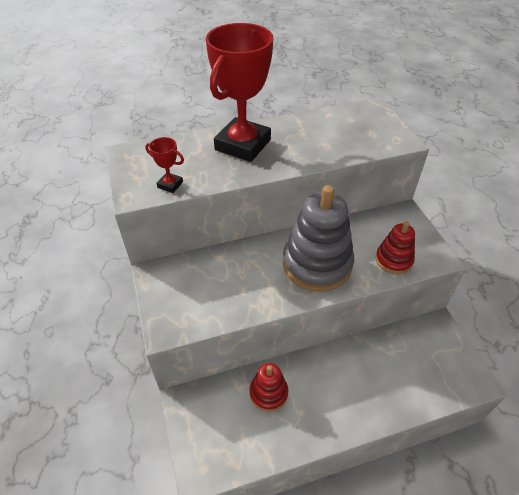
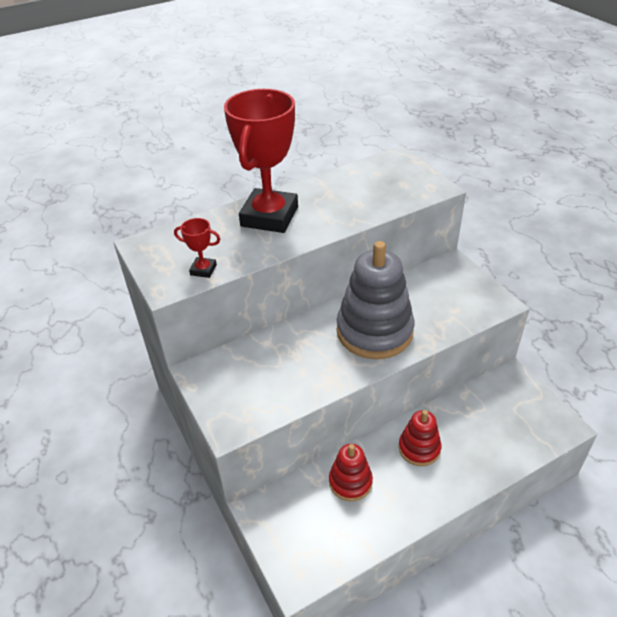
camera: 10 degrees left, 5 degrees down
(393, 260) = (453, 313): red stacking toy -> red stacking toy (419, 448)

